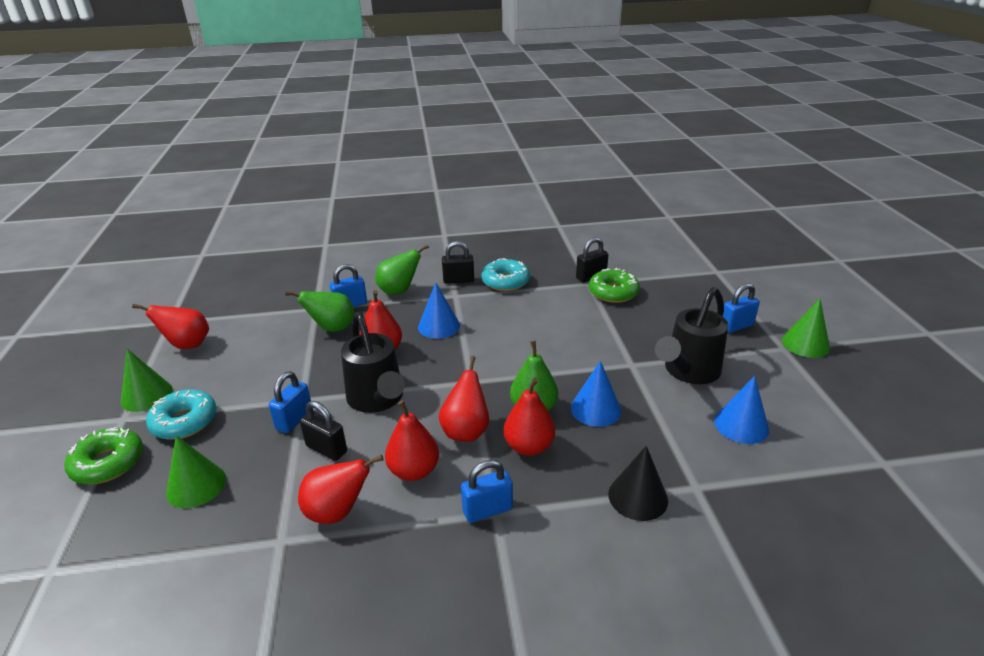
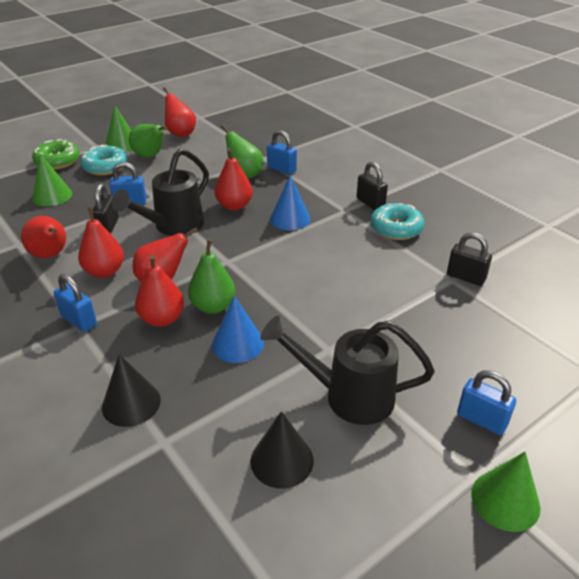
camera: 60 degrees right, 5 degrees up
(399, 291) = (323, 182): green pear -> green pear (150, 156)
(613, 292) = (451, 301): green donut -> none
(741, 425) = (282, 460): blue cone -> black cone

